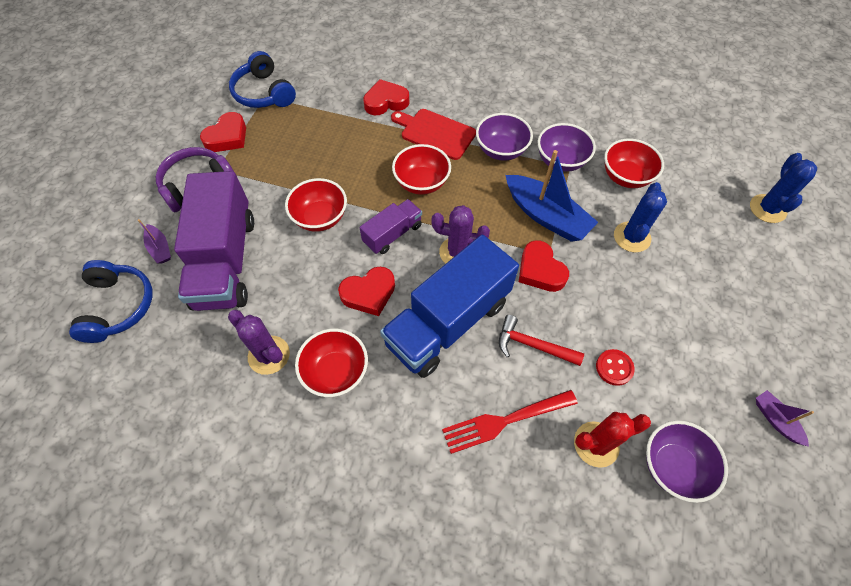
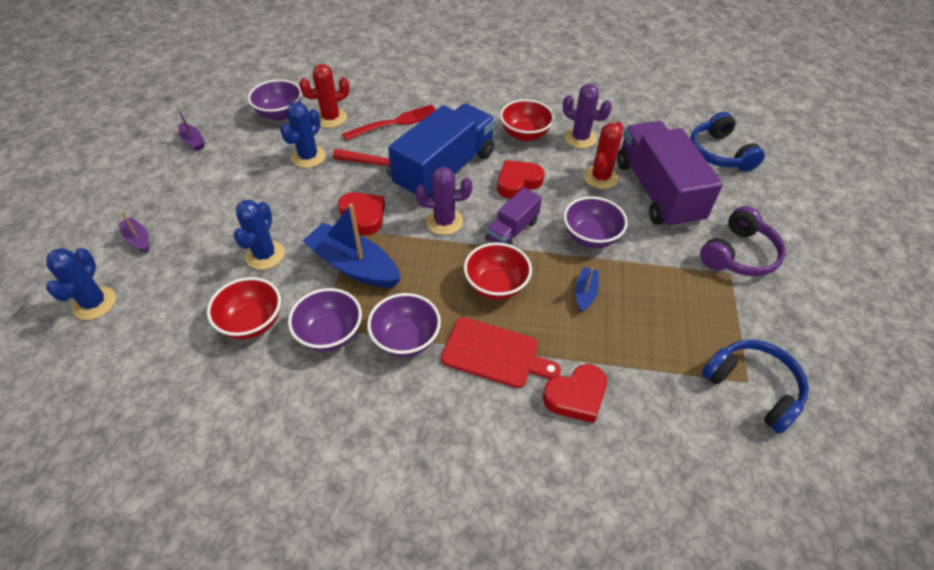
camera: 170 degrees right, 10 degrees down
(160, 248) = (723, 195): purple boat -> purple boat (138, 239)
(227, 137) = (750, 314): red heart -> none
(275, 288) = (600, 177): none -> red cactus
(320, 218) = (590, 237): red bowl -> purple bowl
(349, 168) = (585, 293): none -> blue boat
(614, 368) = (308, 157): red button -> blue cactus

